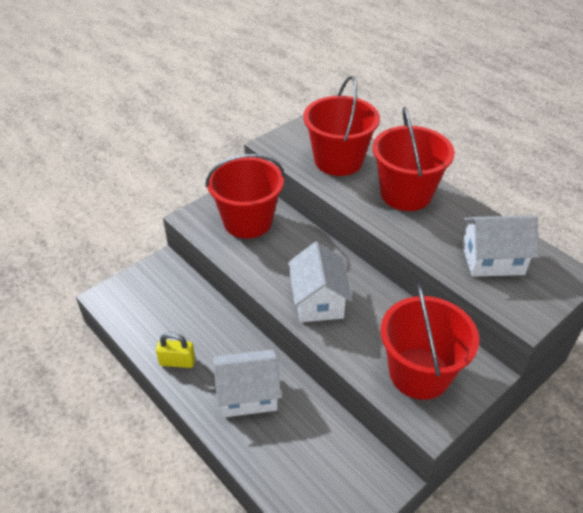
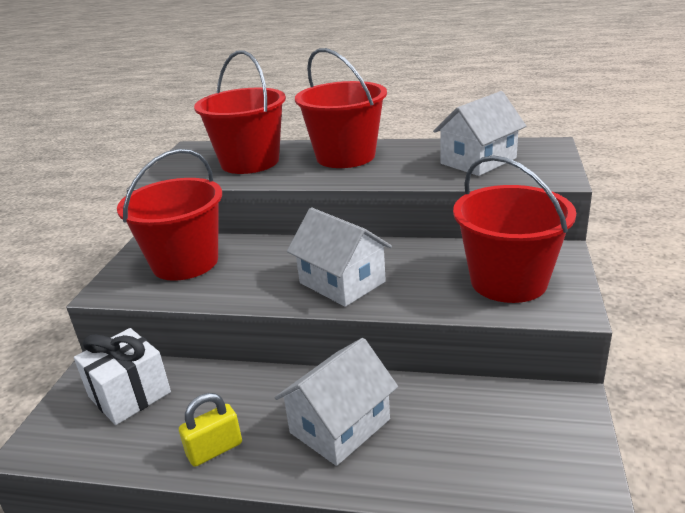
camera: 35 degrees left, 15 degrees down
(167, 294) = (129, 394): none -> white gift

